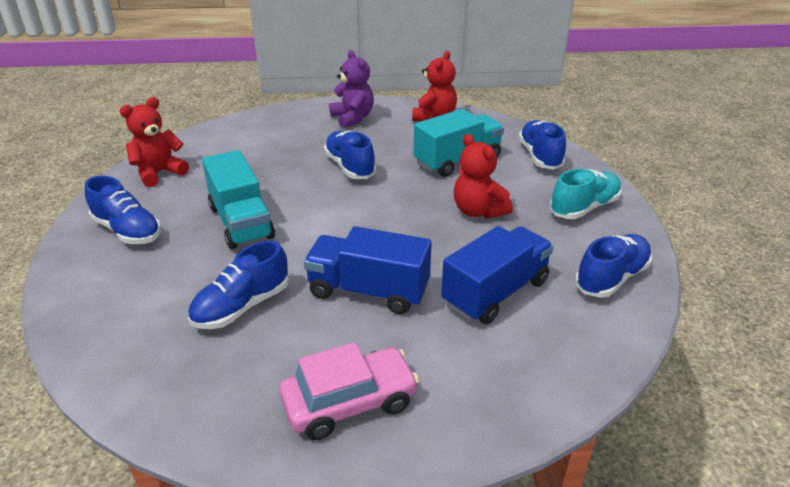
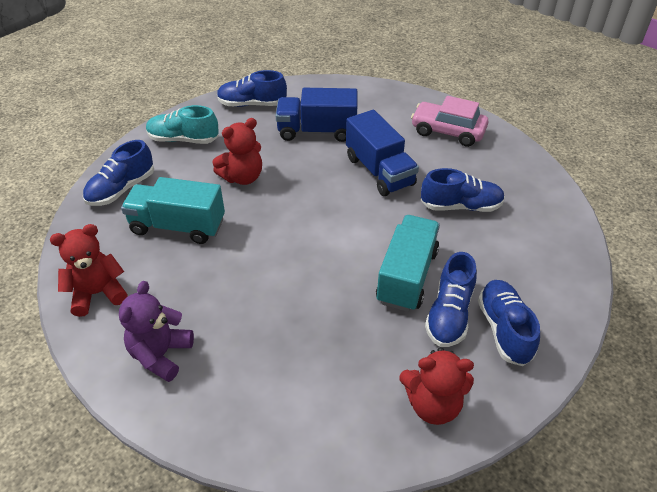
camera: 135 degrees left, 10 degrees up
(350, 167) = (260, 280): blue shoe -> blue shoe (449, 314)
(478, 211) = (242, 177): red teddy bear -> red teddy bear turned 45 degrees clockwise

